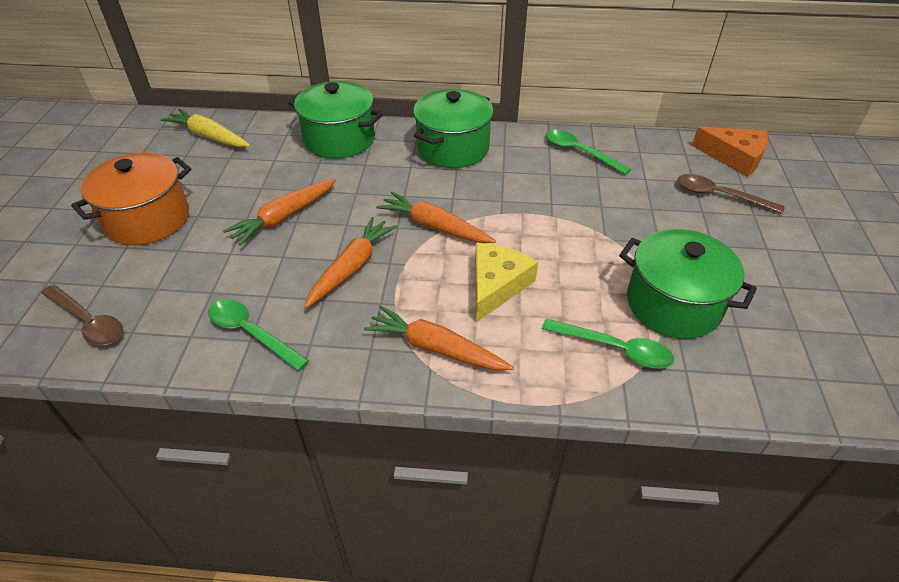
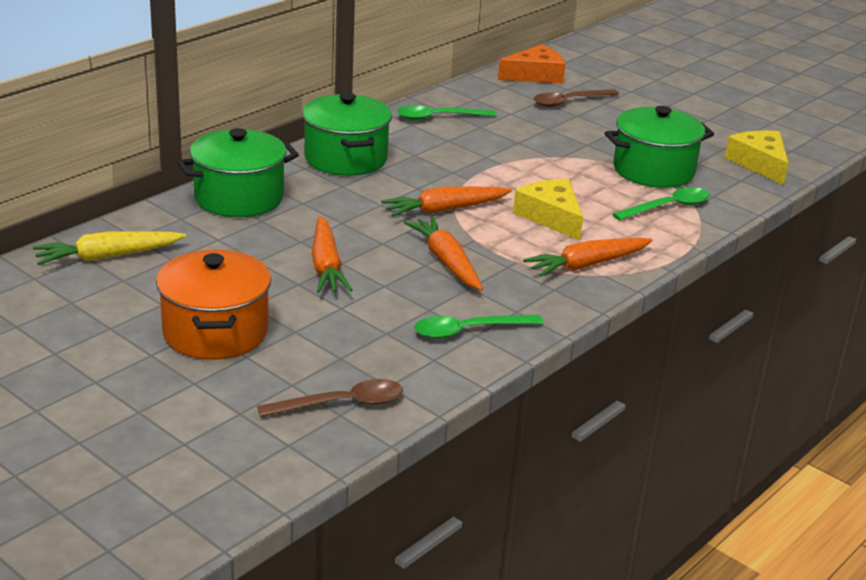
camera: 55 degrees left, 15 degrees down
(810, 372) = (760, 164): none -> yellow cheese

